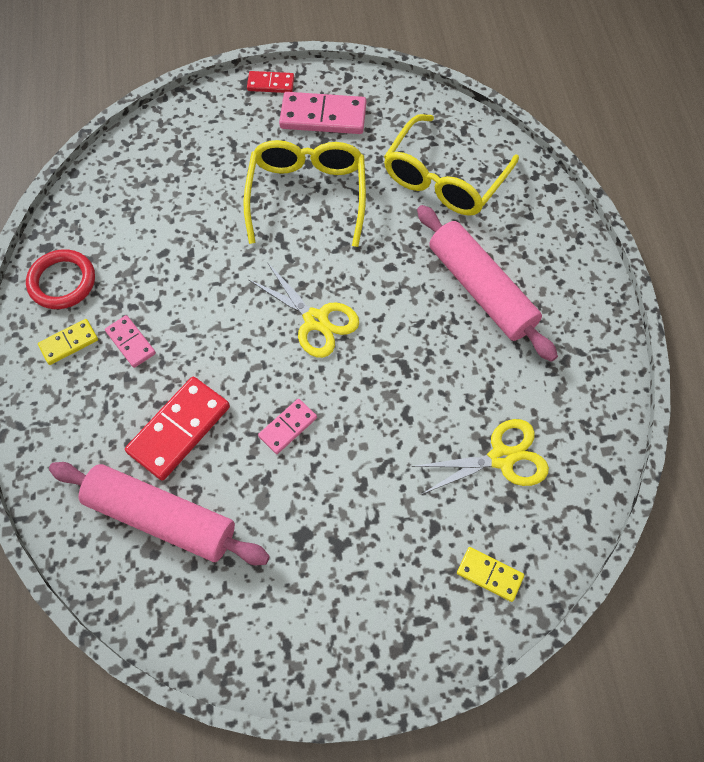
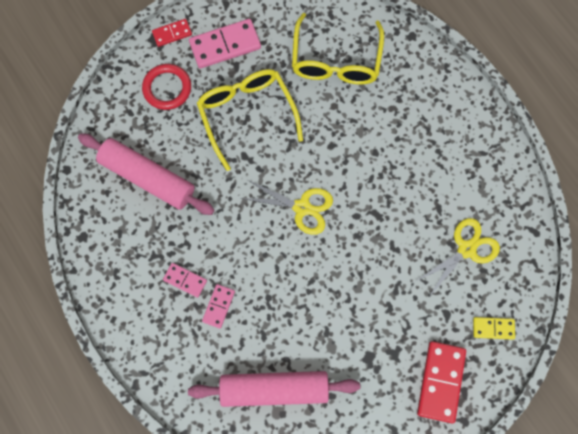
camera: 25 degrees left, 10 degrees up
(62, 282) = (110, 257): red ring -> red ring (167, 88)
(69, 343) = (142, 300): yellow domino -> none
(179, 430) = (253, 326): red domino -> red domino (441, 382)
(288, 427) = (322, 291): pink domino -> pink domino (218, 306)
(481, 290) = (400, 136): pink rolling pin -> pink rolling pin (148, 177)

